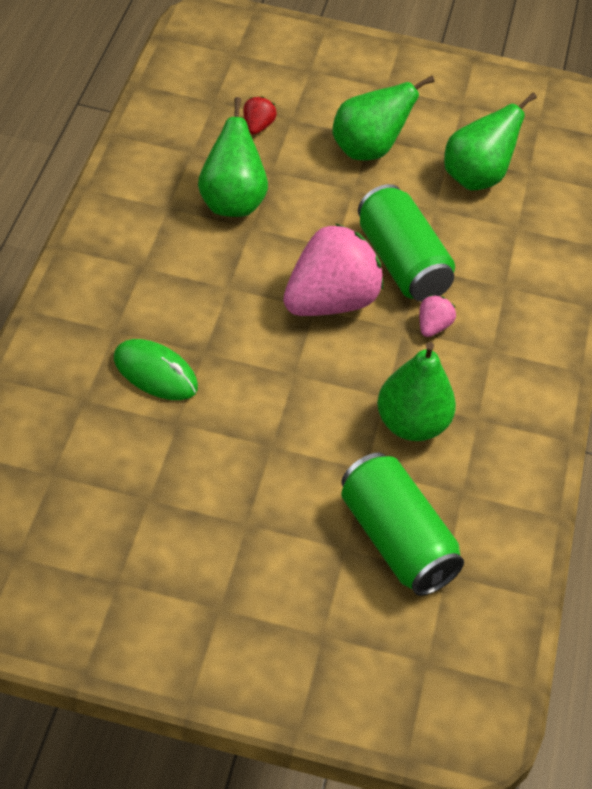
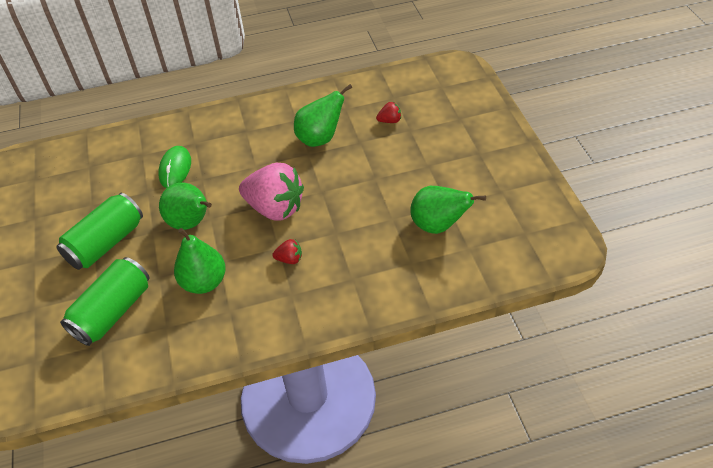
camera: 70 degrees right, 0 degrees up
(367, 150) = (414, 169): green pear -> green pear (191, 223)
(401, 263) = (331, 224): green can -> green can (106, 243)
(432, 327) = (289, 259): pink strawberry -> red strawberry

